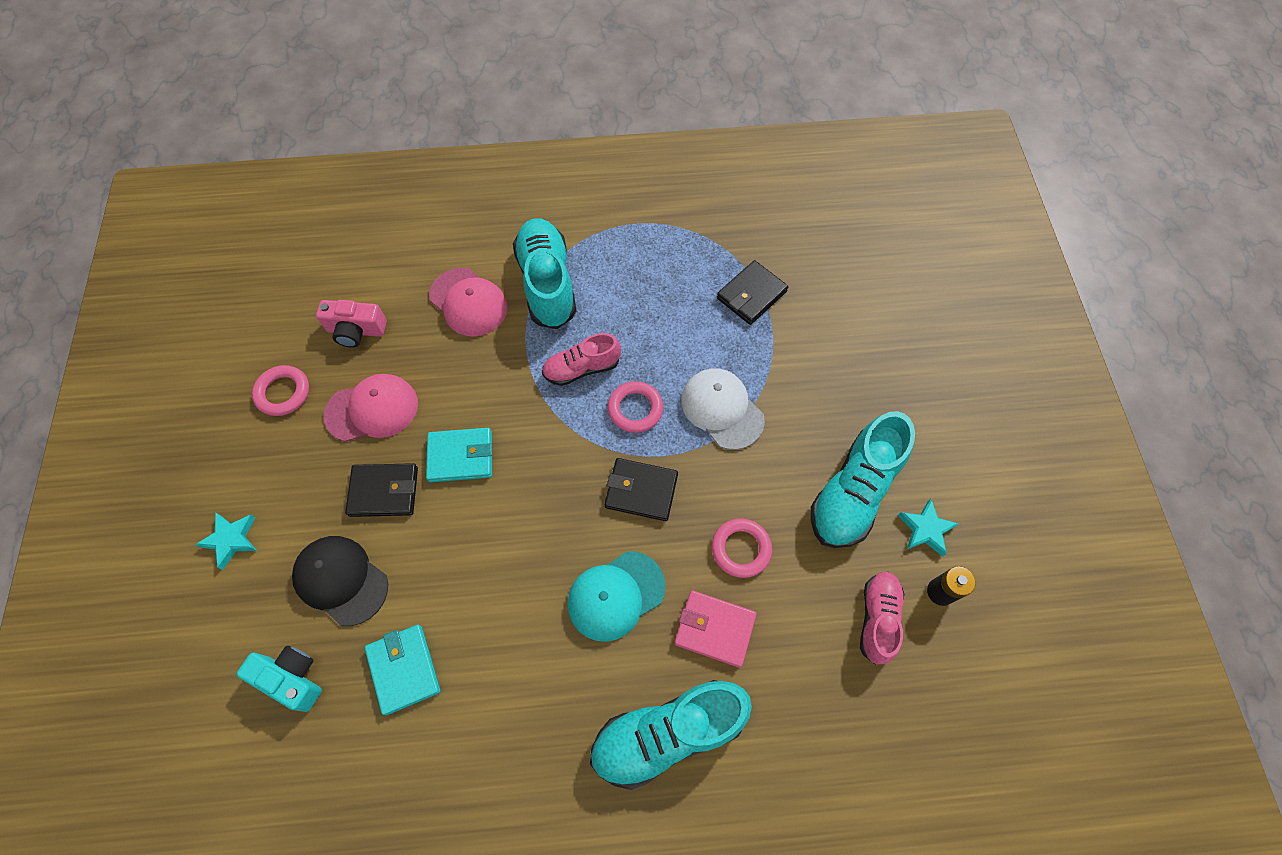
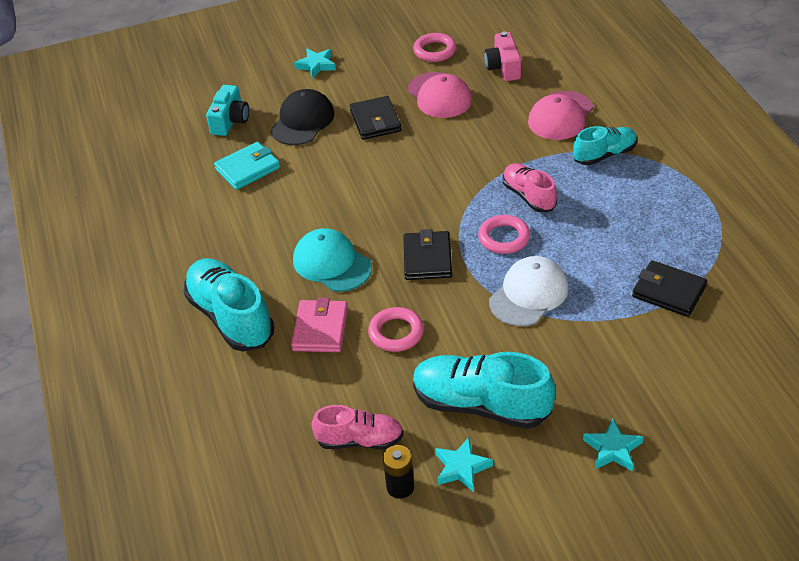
camera: 80 degrees right, 20 degrees down
(461, 456) = (418, 150): turquoise wallet -> none
(547, 283) = (604, 155): turquoise shoe -> turquoise shoe, size x0.60
(923, 398) = (613, 449): none -> turquoise star

